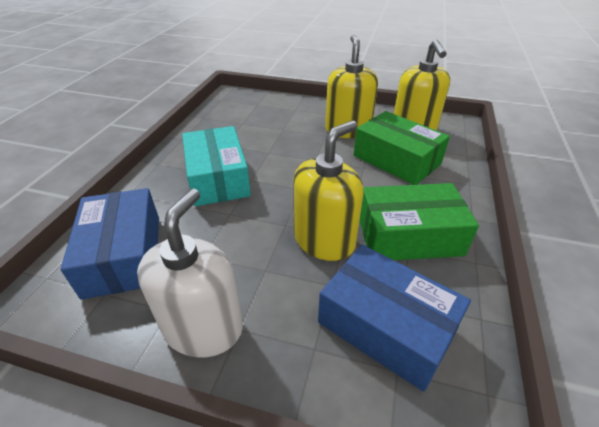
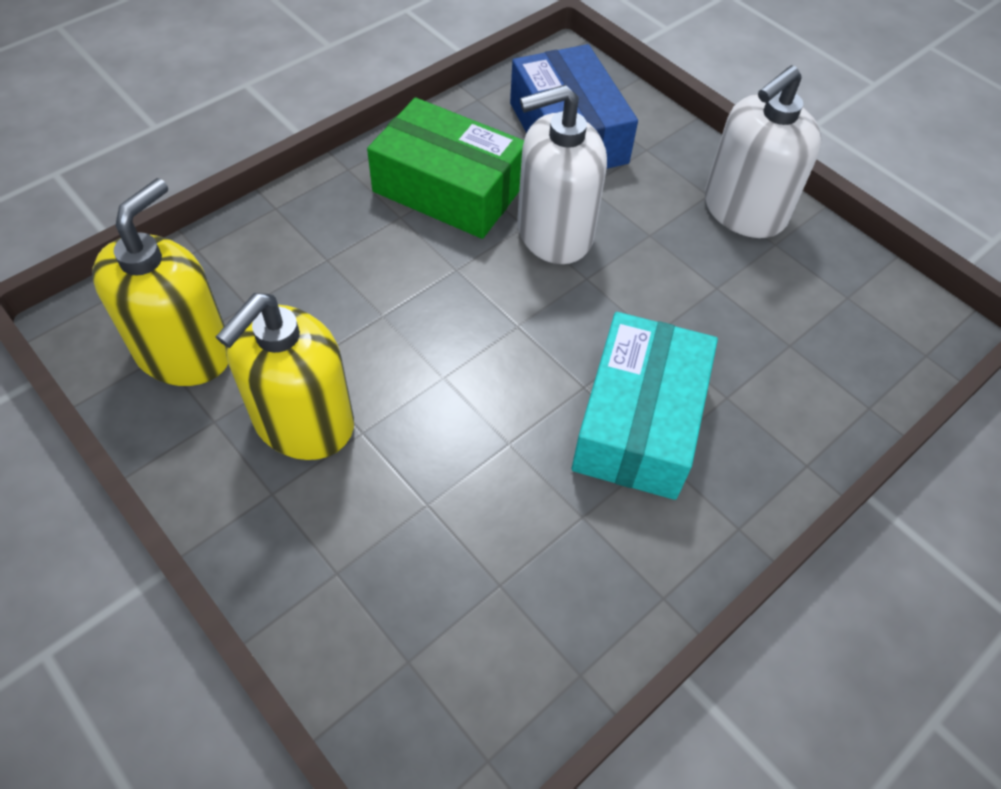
camera: 150 degrees left, 15 degrees up
(124, 254) = (822, 340): blue box -> none
(324, 240) = (554, 233): yellow soap dispenser -> white soap dispenser
(396, 160) = (313, 300): green box -> none

